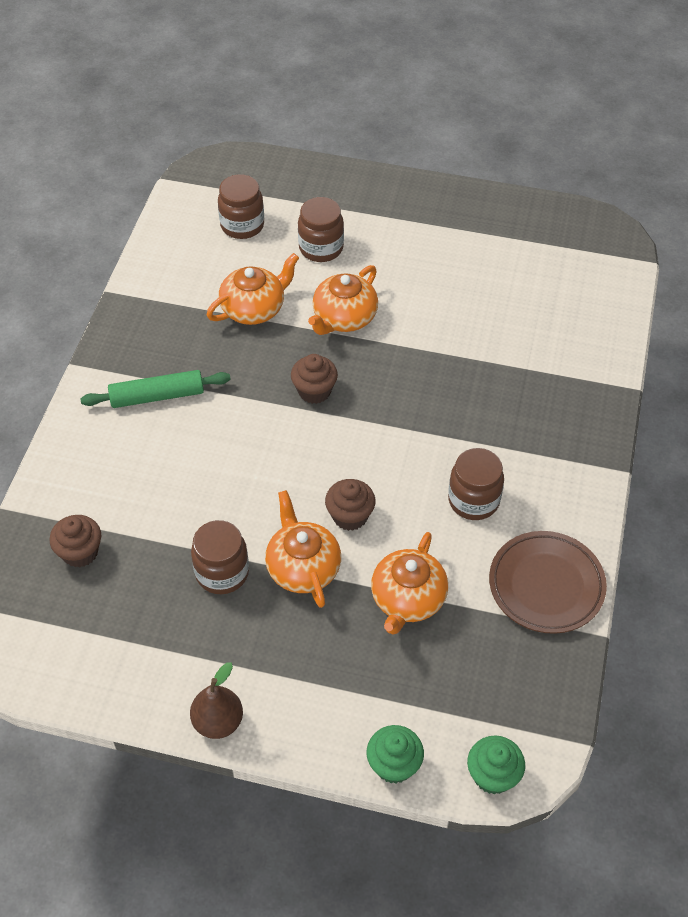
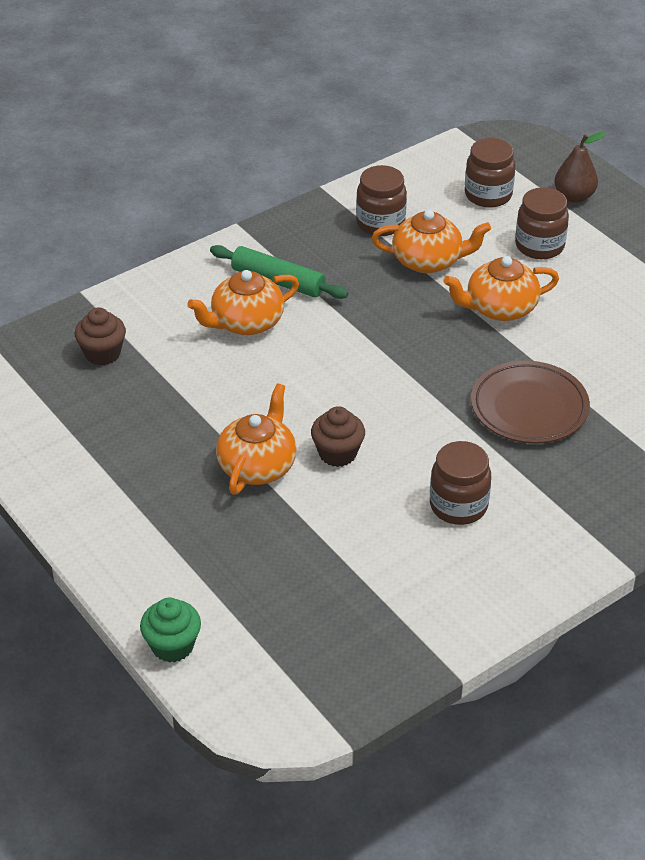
camera: 40 degrees right, 10 degrees down
(218, 722) = (75, 527): brown pear -> brown pear (574, 196)
(222, 573) = (191, 431): brown jar -> brown jar (380, 223)
(314, 391) = (411, 347): brown cupcake -> none
(407, 599) = (317, 541): orange teapot -> orange teapot (246, 322)
(493, 775) = (242, 708): green cupcake -> none
(546, 585) = (450, 607): brown plate -> brown plate (529, 408)

